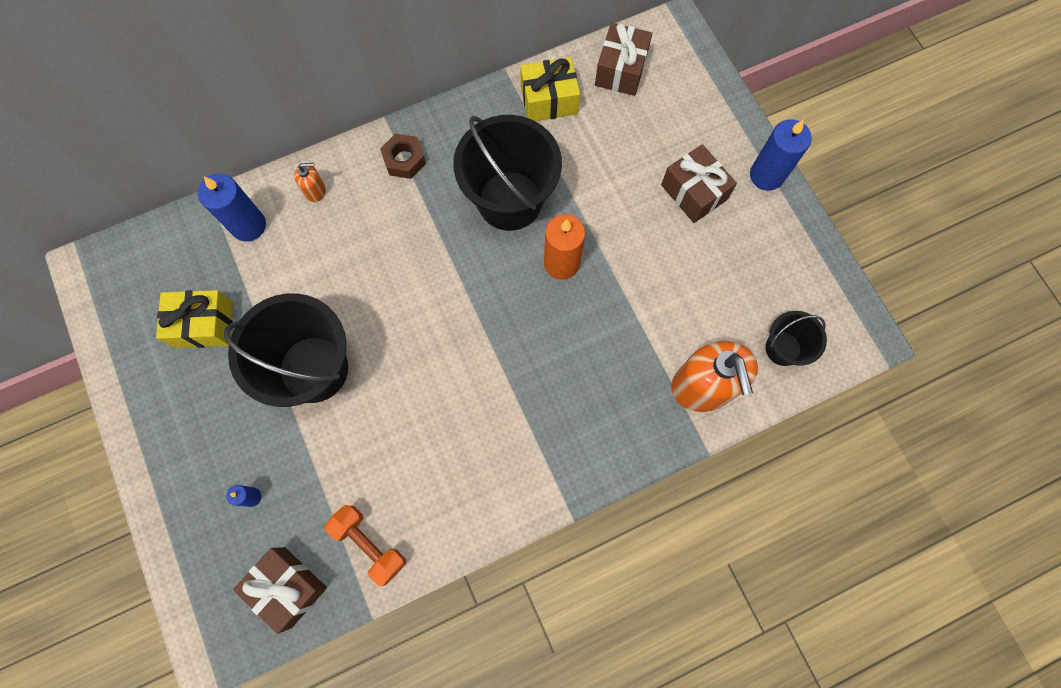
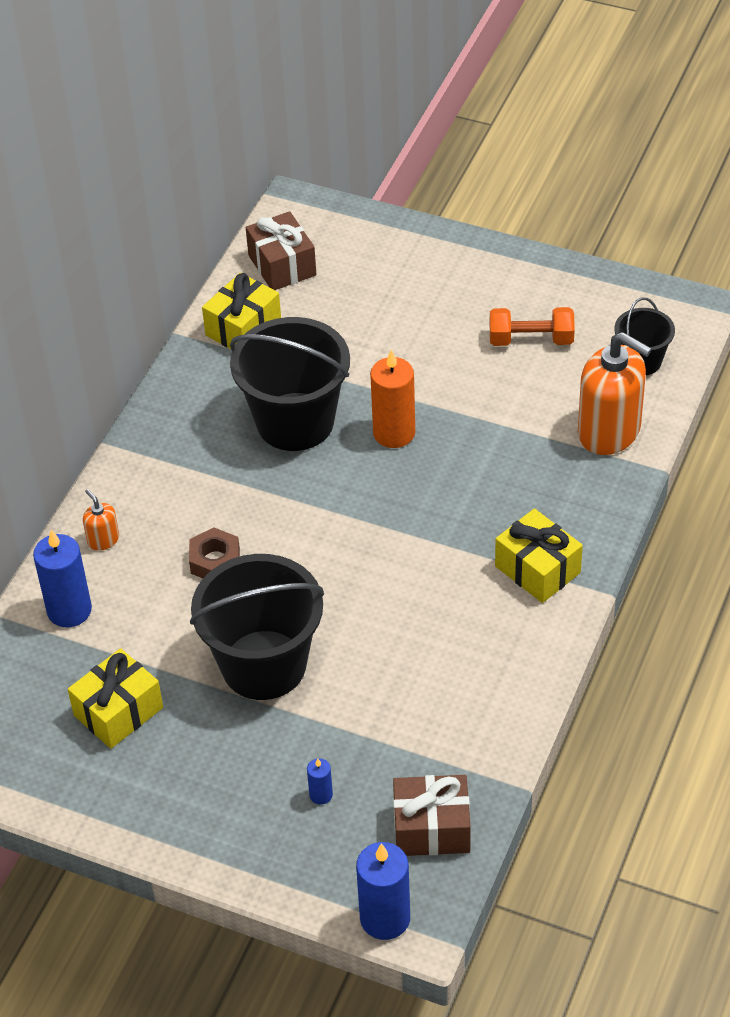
camera: 40 degrees left, 25 degrees down
(315, 190) = (103, 540): orange soap dispenser -> orange soap dispenser turned 75 degrees counterclockwise
(369, 544) = (466, 743): orange dumbbell -> orange dumbbell (531, 340)
(404, 160) = (161, 459): brown nut -> brown nut (215, 561)
(545, 453) = (537, 569): none -> yellow gift
(694, 192) = (447, 308): brown gift -> none
(766, 175) = (493, 256): blue candle -> blue candle (385, 918)

